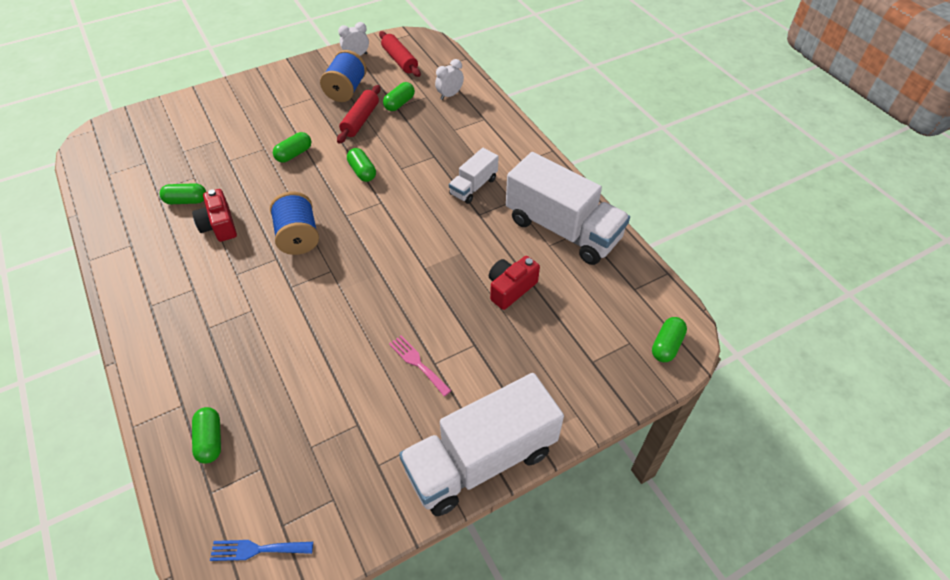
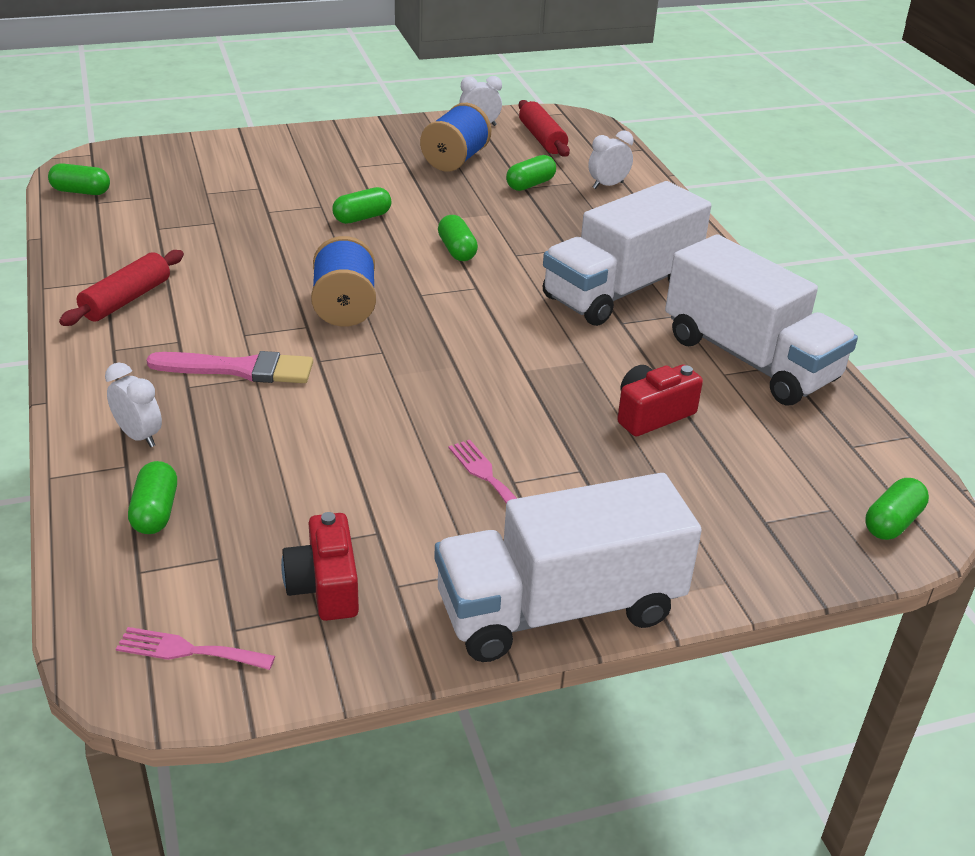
camera: 10 degrees right, 15 degrees down
(185, 378) = (139, 436): none -> white clock
(186, 201) = (196, 245): green capsule -> green capsule (81, 192)
(219, 225) = (235, 278): red camera -> red camera (325, 586)
(240, 305) = (240, 369): none -> pink brush
(257, 549) = (188, 650): blue fork -> pink fork
(360, 120) = (468, 195): red rolling pin -> red rolling pin (126, 300)
(473, 186) = (620, 290): white truck -> white truck, size x1.99

